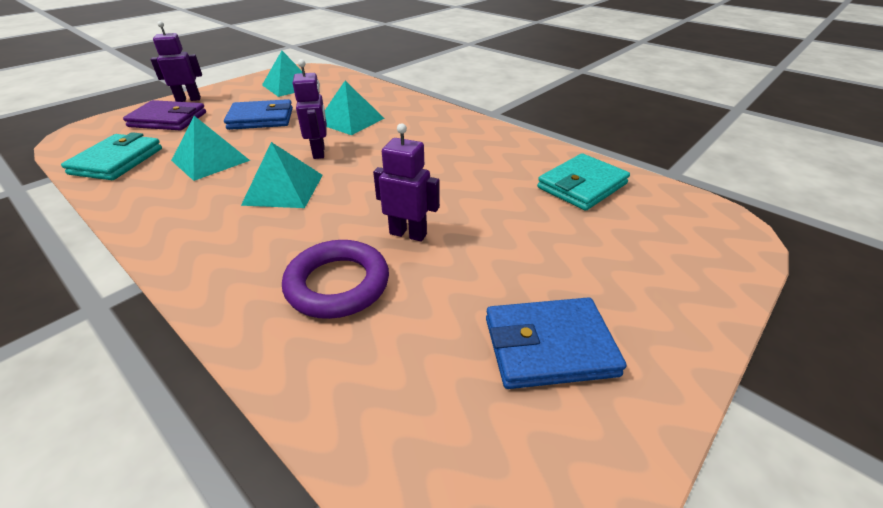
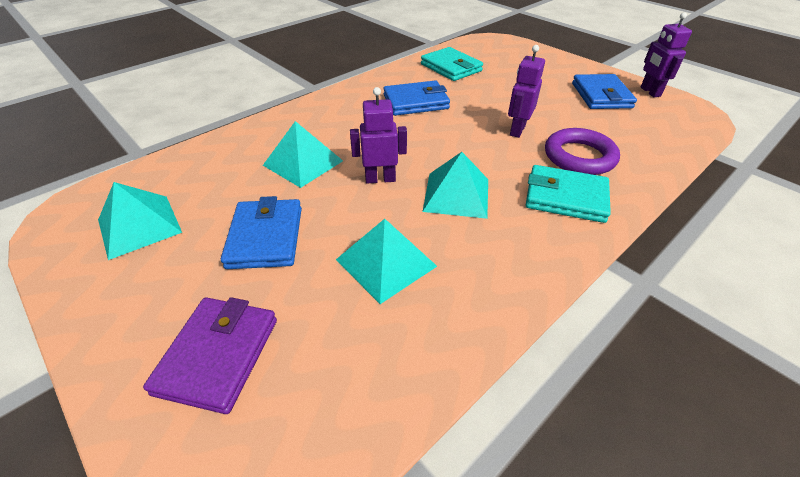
camera: 85 degrees left, 5 degrees up
(117, 161) = (373, 373): turquoise wallet -> turquoise wallet (565, 197)
(188, 99) = (121, 353): purple robot -> purple robot (650, 92)
(470, 164) = (416, 102): none -> blue wallet

